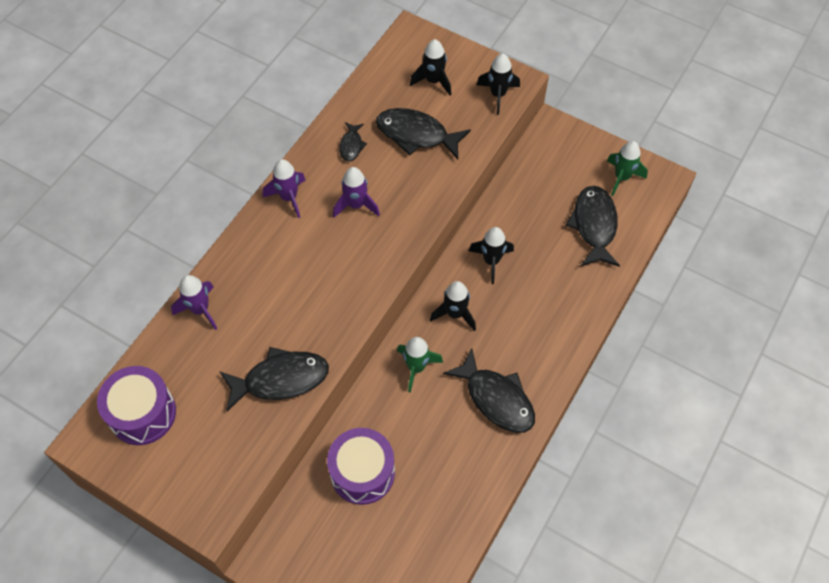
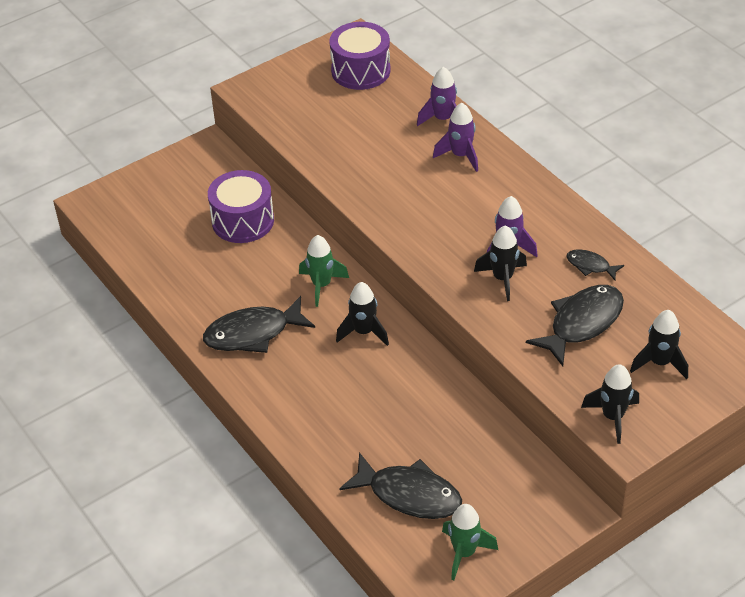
camera: 115 degrees right, 15 degrees down
(281, 379) = (341, 154): black fish -> none
(288, 197) = (542, 202): purple rocket -> purple rocket (460, 156)
(491, 261) = (410, 382): black rocket -> black rocket (502, 278)

